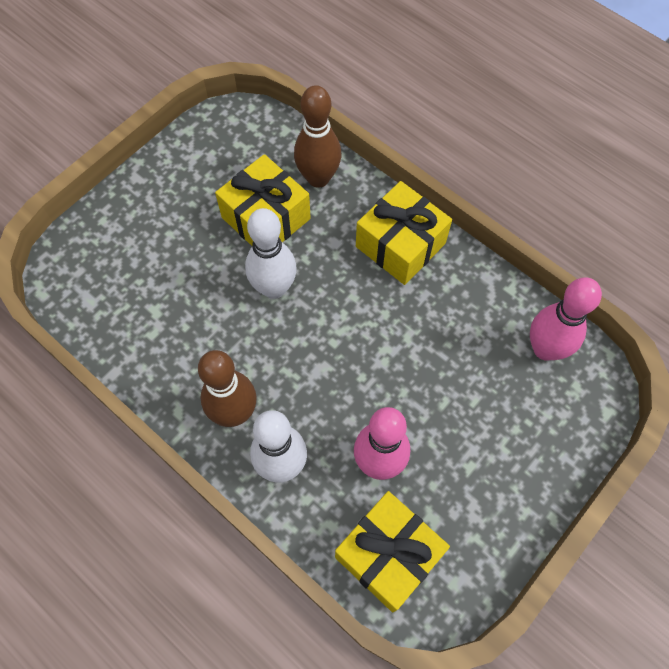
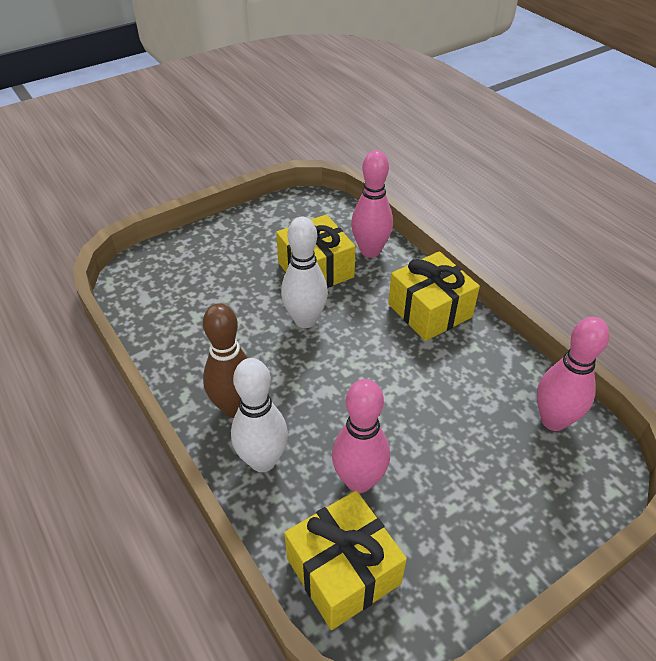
camera: 15 degrees right, 20 degrees down
(318, 178) = (370, 251): brown bowling pin -> pink bowling pin

